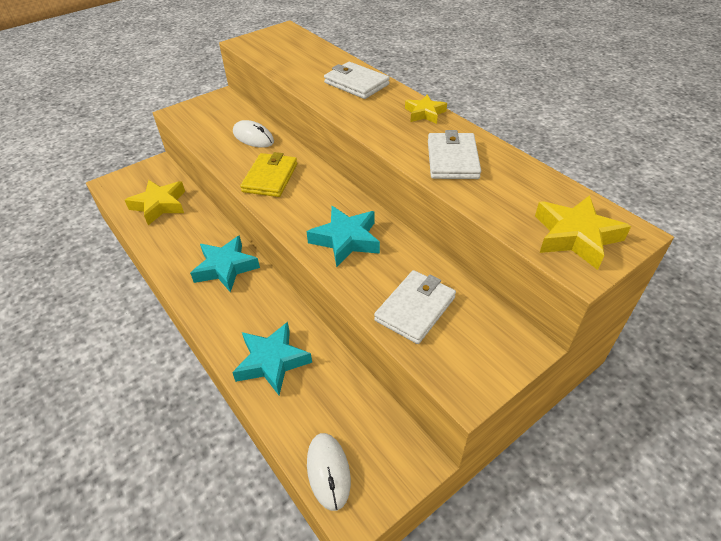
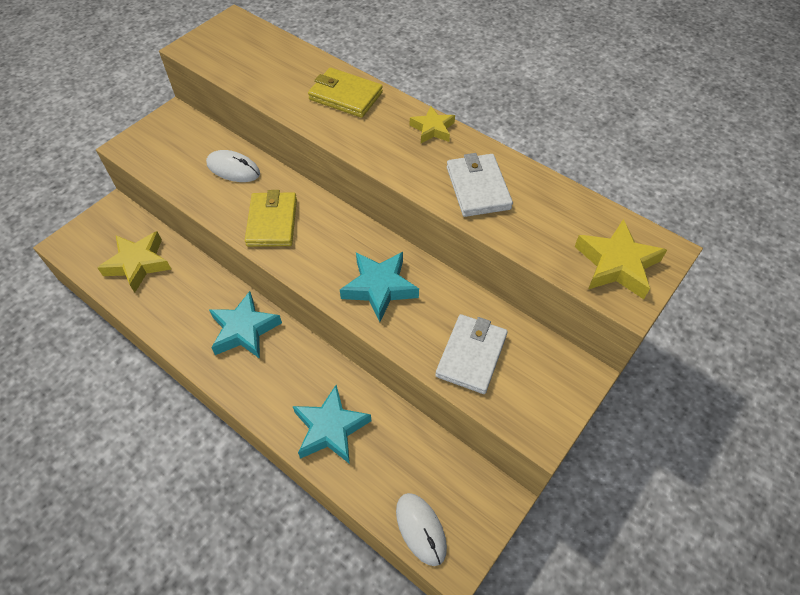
camera: 15 degrees left, 10 degrees up
(356, 83) = (345, 96): white wallet -> yellow wallet

